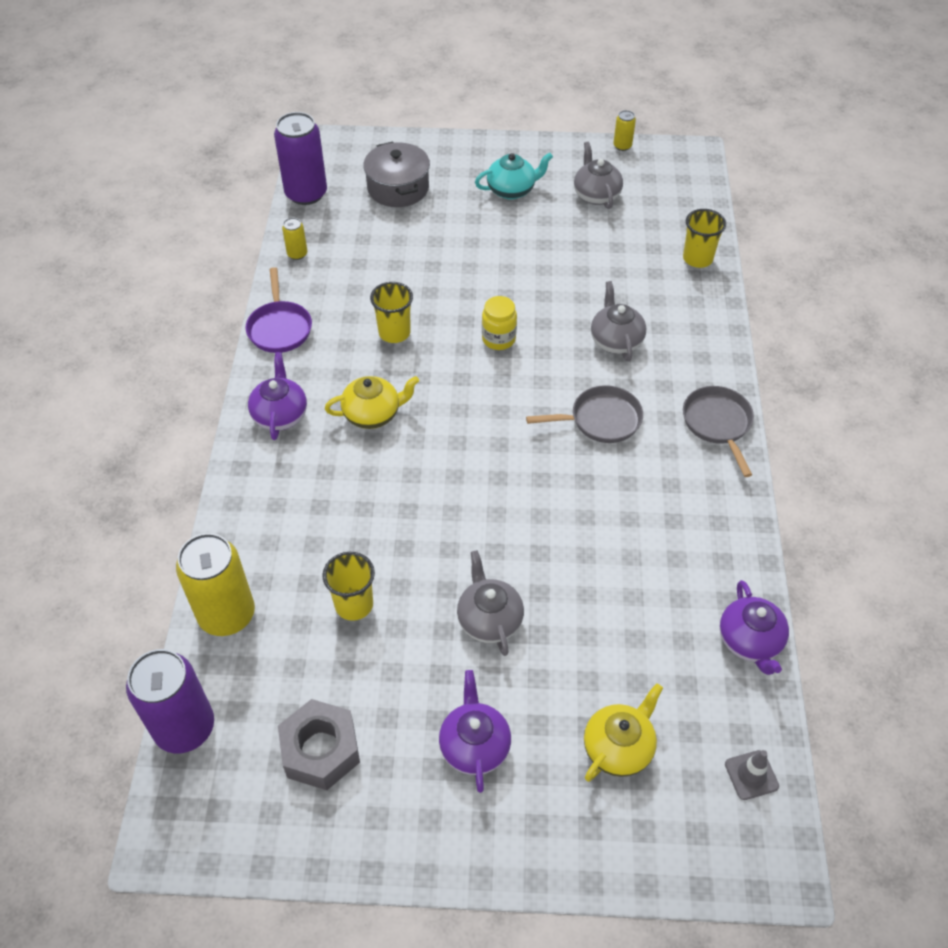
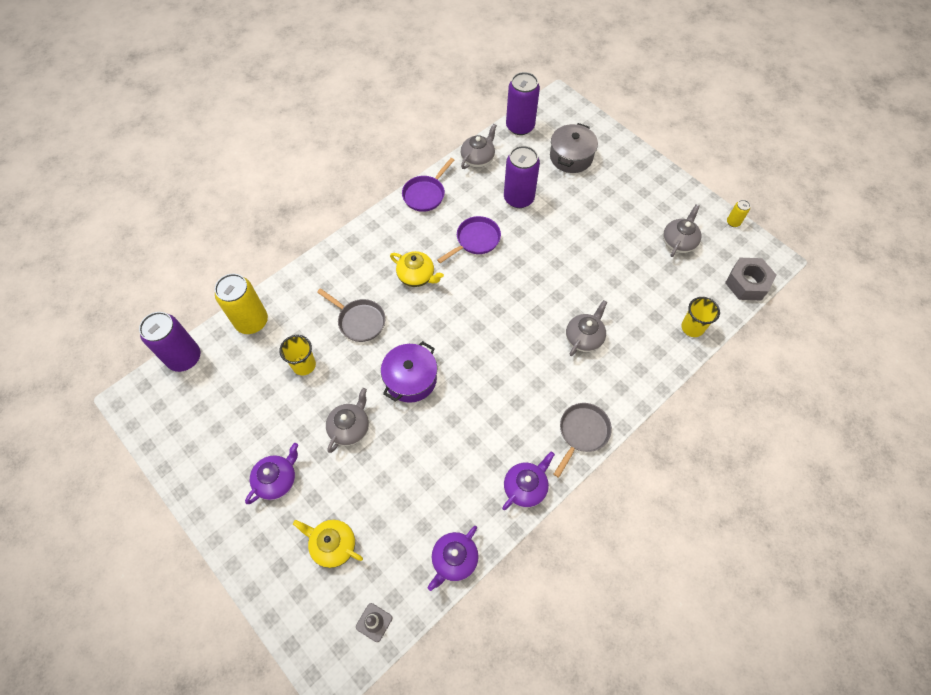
camera: 45 degrees right, 10 degrees up
(280, 415) = (376, 241): purple teapot -> purple teapot (525, 487)
(297, 254) = (478, 159): yellow can -> grey teapot
(321, 750) = (219, 419): grey nut -> grey nut (747, 283)
(391, 262) = (518, 198): none -> purple can
(394, 332) = (475, 240): yellow cup -> purple pan
(494, 517) = (410, 379): none -> purple pot
(498, 339) = (523, 286): yellow jar -> none
(512, 190) = (632, 203): turquoise teapot -> none
(601, 420) = (522, 375): grey pan -> grey pan (359, 321)
(618, 747) = (333, 545): yellow teapot -> yellow teapot turned 150 degrees counterclockwise

